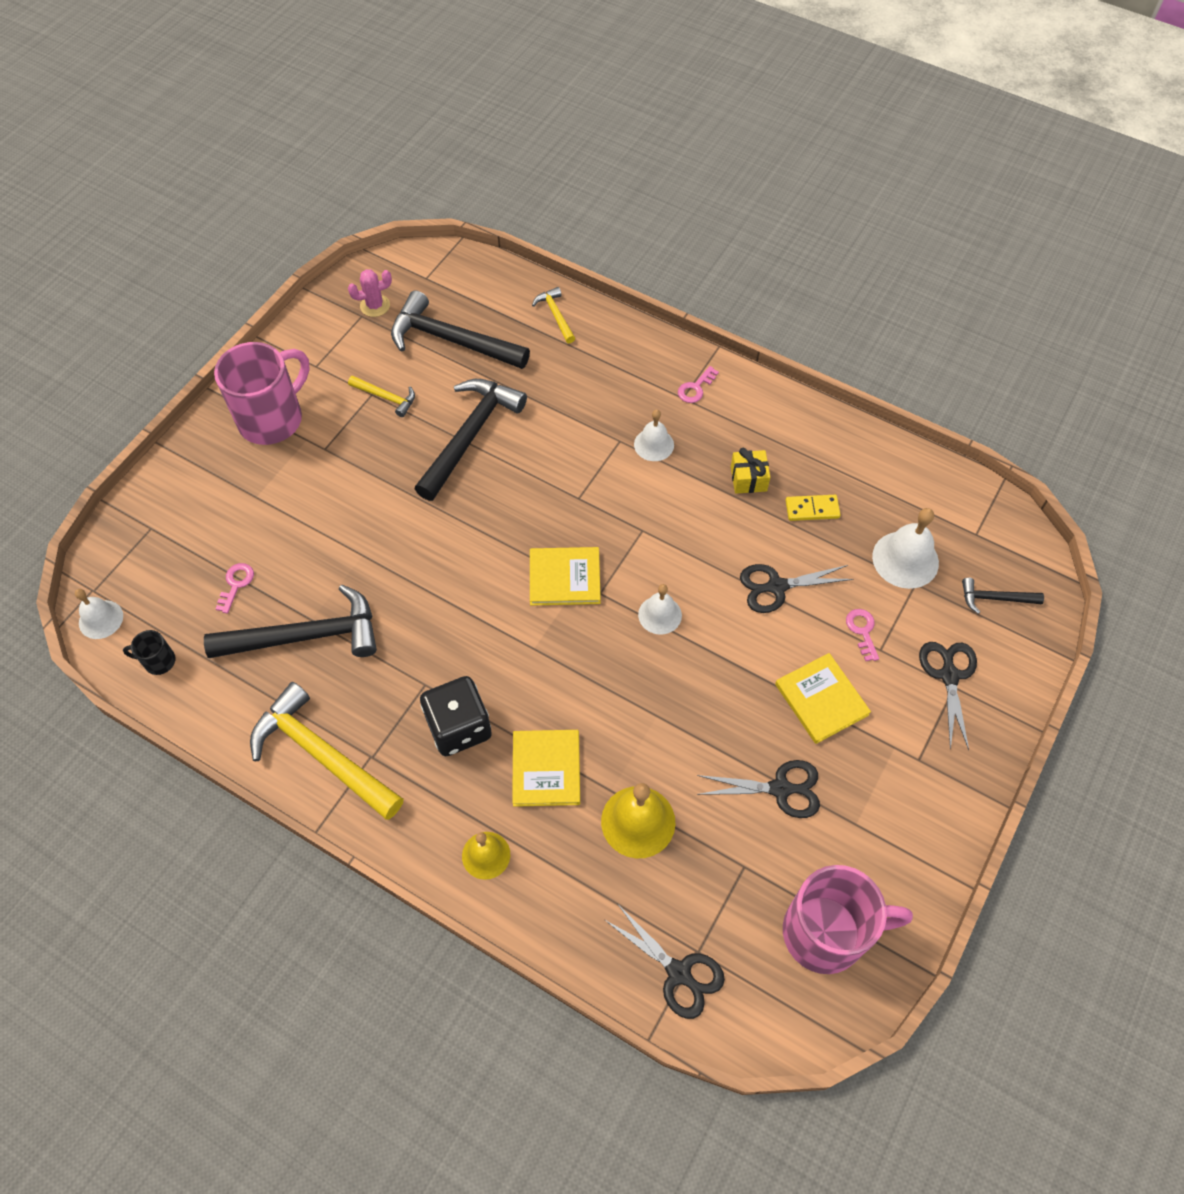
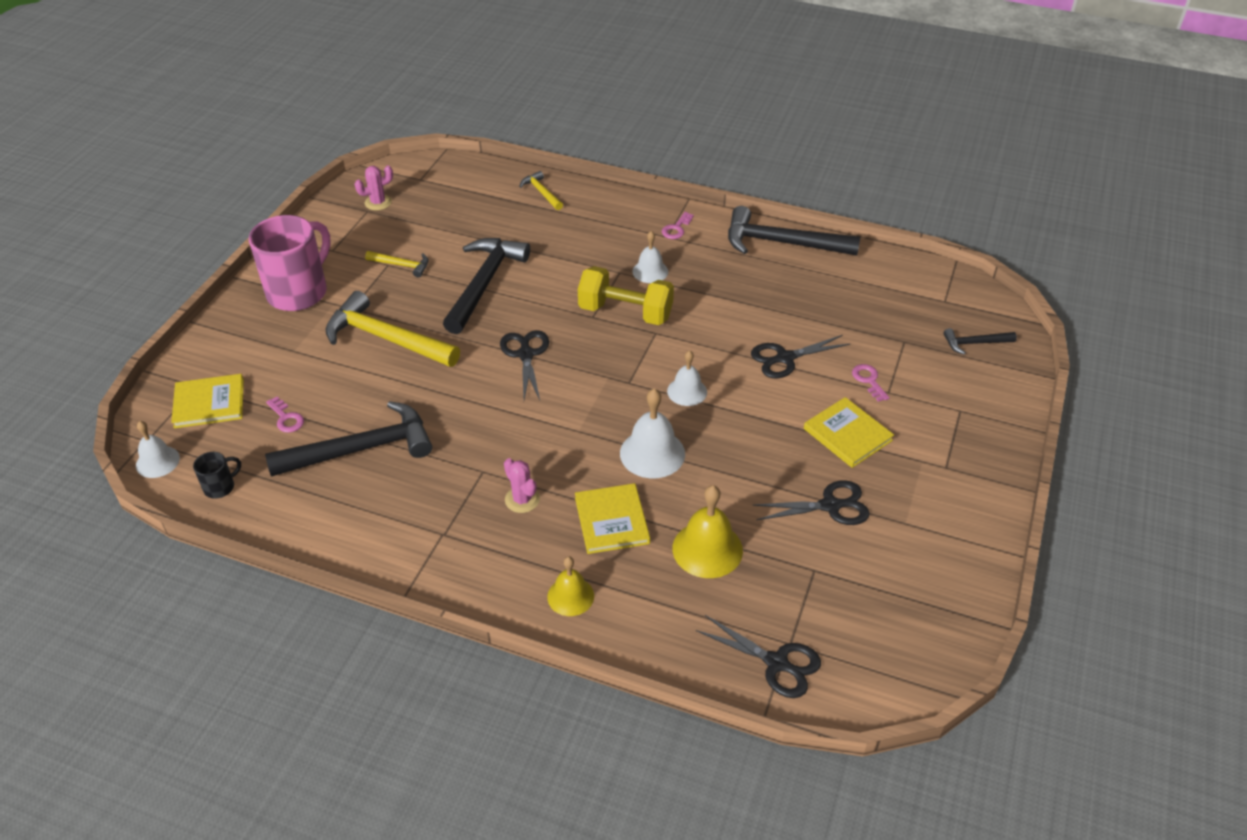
camera: 10 degrees left, 15 degrees down
(158, 661) = (220, 487): black mug -> black mug turned 150 degrees clockwise
(236, 584) = (286, 418): pink key -> pink key turned 135 degrees clockwise
(322, 754) = (395, 539): yellow hammer -> yellow hammer (386, 338)
(451, 340) = (452, 219): black hammer -> black hammer (781, 243)
(459, 727) = (522, 499): black dice -> pink cactus
(564, 578) = (594, 375): yellow book -> yellow book (209, 403)
(615, 498) = (625, 312): none -> yellow dumbbell
(748, 479) = (739, 286): yellow gift -> none
(812, 509) = (800, 300): yellow domino -> none
(826, 932) = (904, 610): pink mug -> none
(905, 559) = (890, 325): white bell -> white bell (652, 453)
(949, 676) = (953, 403): black scissors -> black scissors (526, 354)

